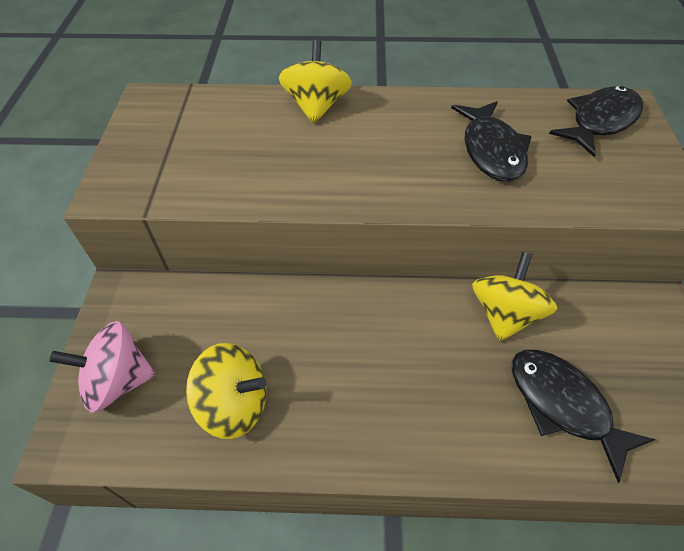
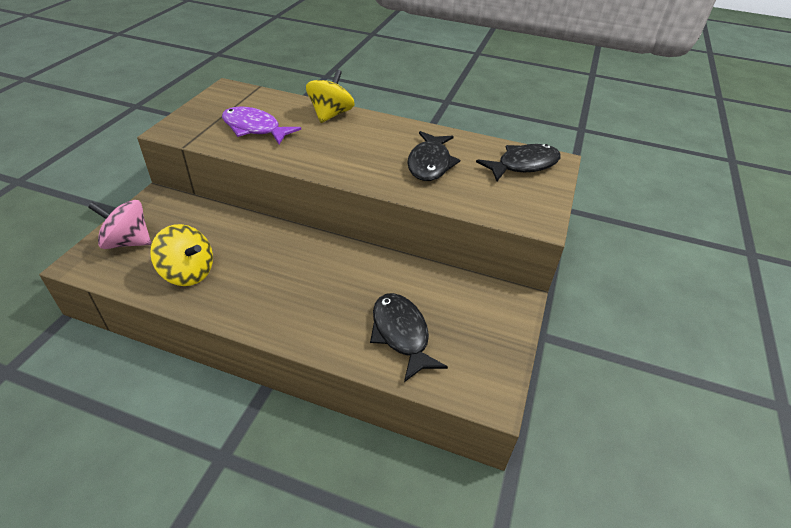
camera: 15 degrees right, 10 degrees down
(229, 156) = (255, 128): none -> purple fish
(505, 314) = (398, 274): yellow spinning top -> none

